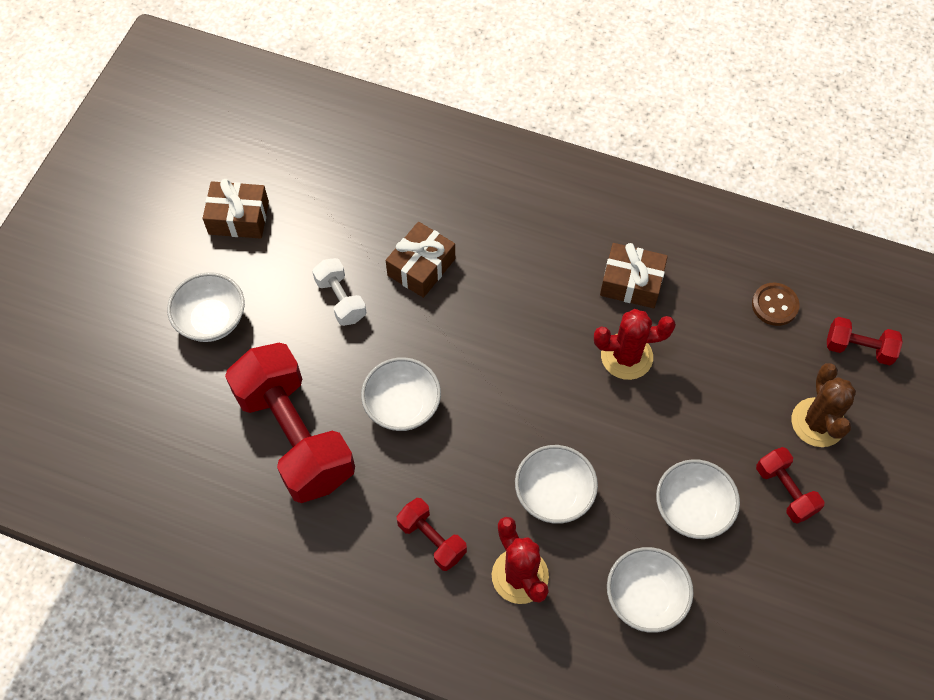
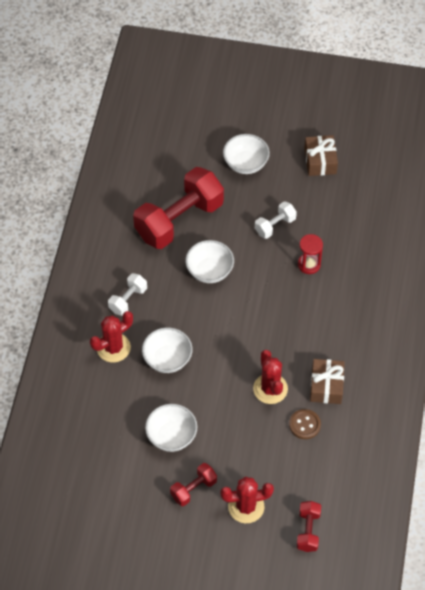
camera: 80 degrees right, 5 degrees down
(421, 267) = (309, 264): brown gift -> red hourglass
(432, 539) = (128, 300): red dumbbell -> white dumbbell
(645, 597) = (111, 415): white bowl -> none
(774, 305) = (330, 475): brown button -> brown button (304, 425)
(817, 422) = (246, 507): brown cactus -> red cactus

